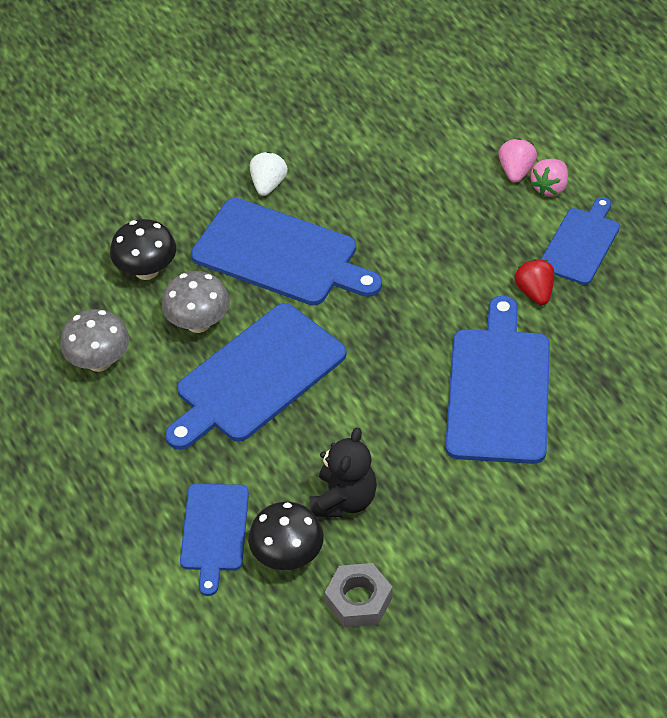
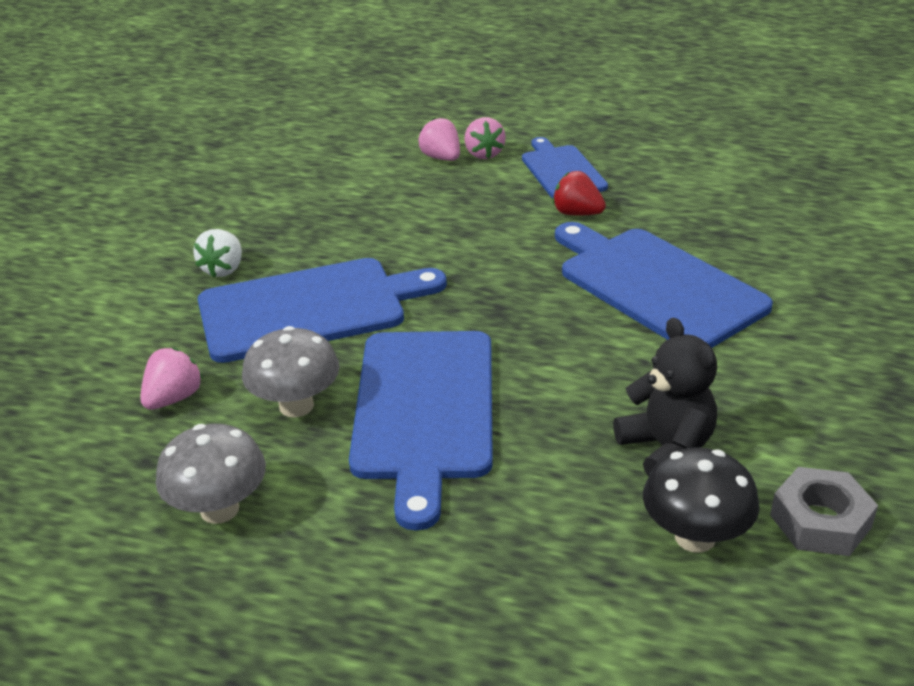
camera: 45 degrees left, 15 degrees down
(146, 270) = (174, 398): black mushroom -> pink strawberry
(214, 532) = (586, 574): blue cutting board -> none
(268, 184) = (223, 269): white strawberry -> white strawberry turned 135 degrees counterclockwise

